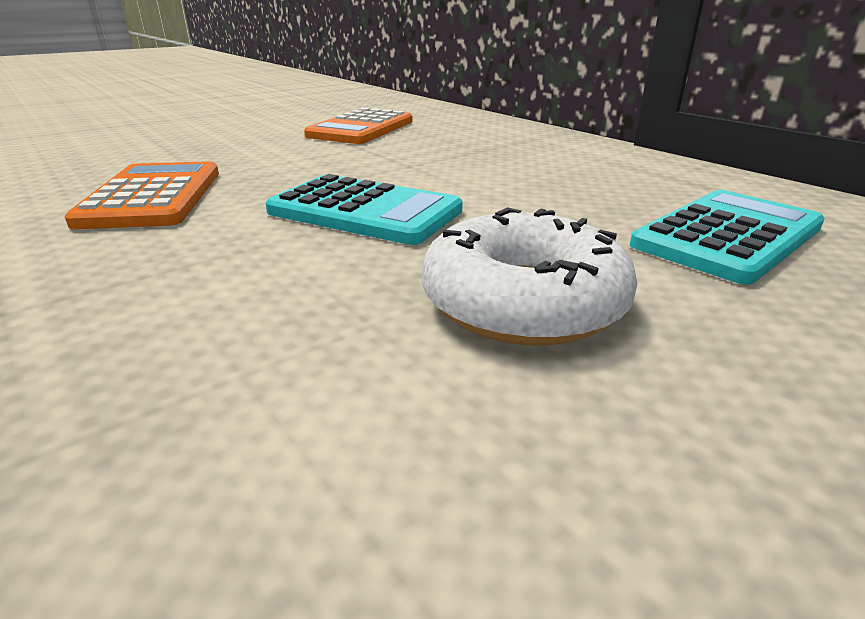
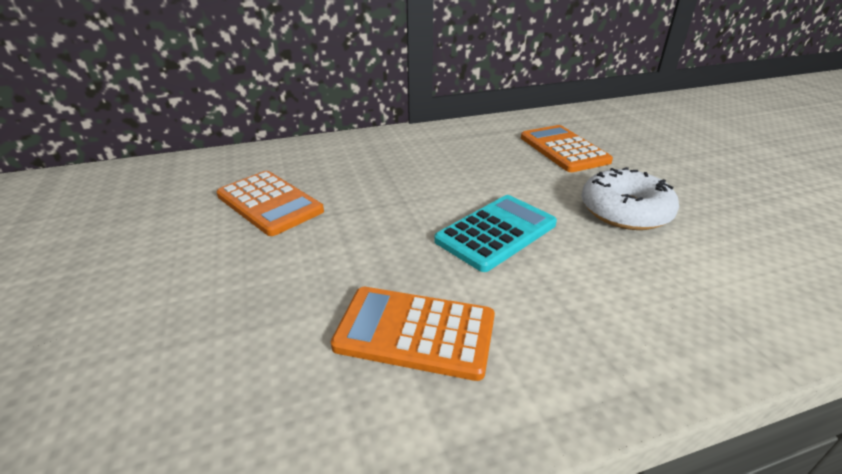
camera: 70 degrees left, 5 degrees up
(727, 236) = (563, 149): turquoise calculator -> orange calculator

